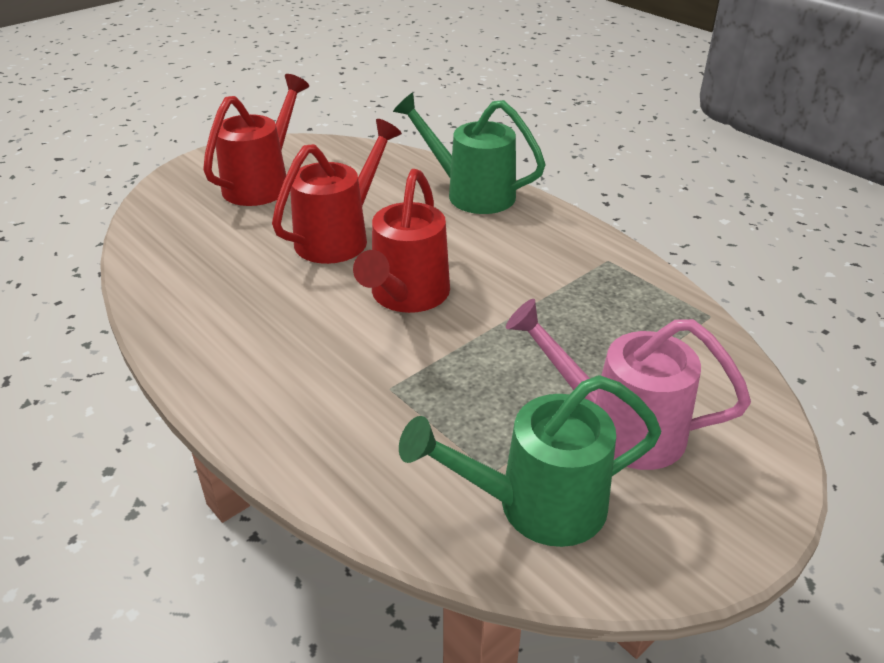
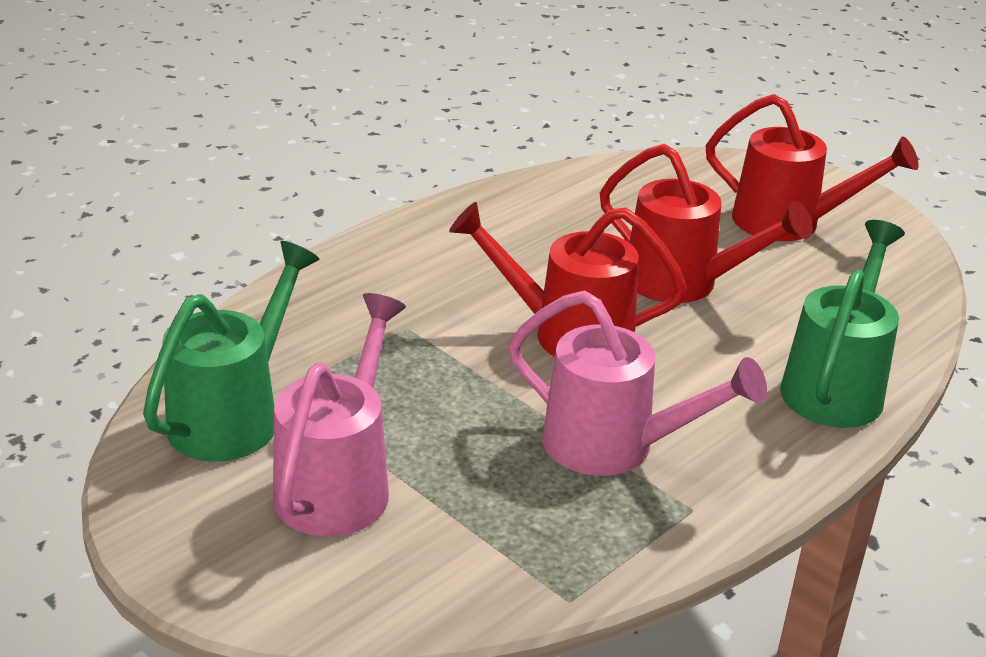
camera: 85 degrees right, 5 degrees down
(535, 505) = (234, 415): green watering can -> green watering can turned 45 degrees clockwise
(549, 285) = (614, 447): none -> pink watering can

